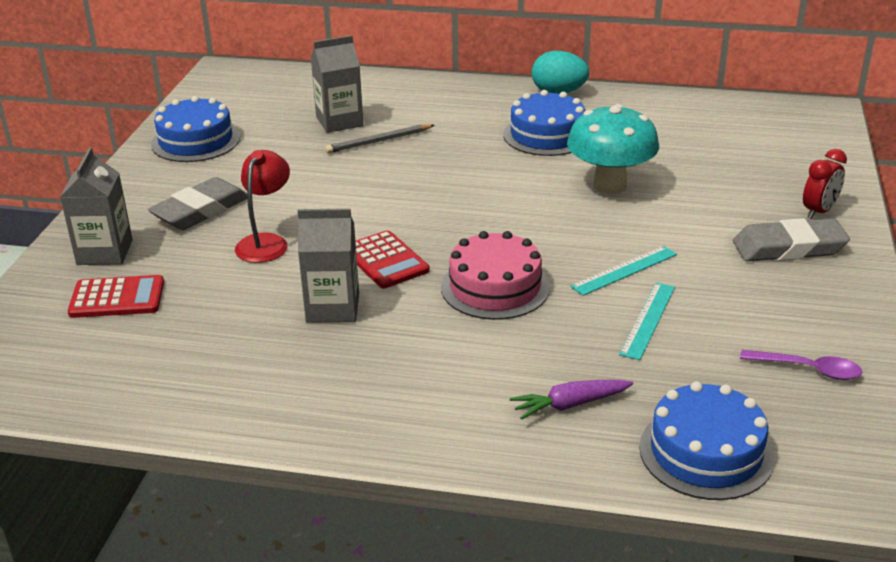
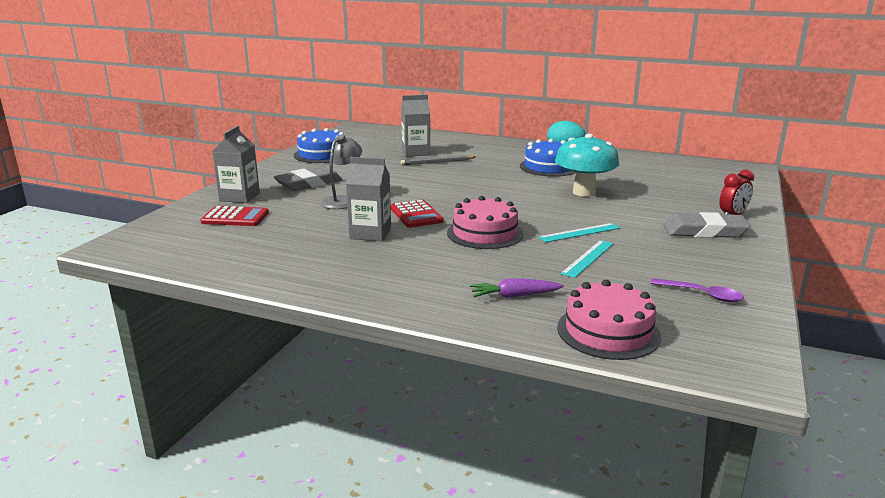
camera: 10 degrees right, 10 degrees down
(266, 242) = (342, 200): red lamp -> grey lamp
(706, 452) = (608, 331): blue cake -> pink cake

